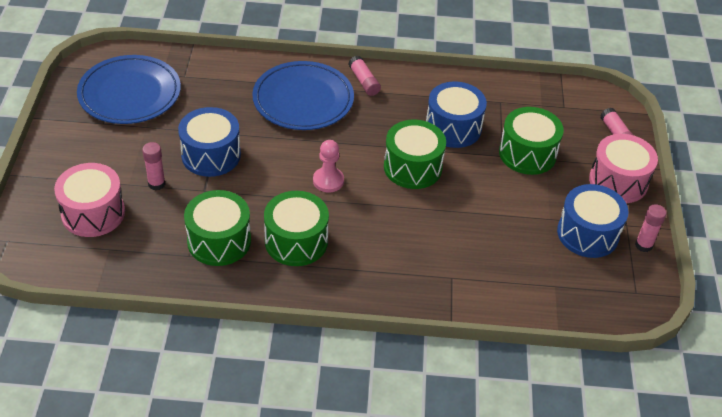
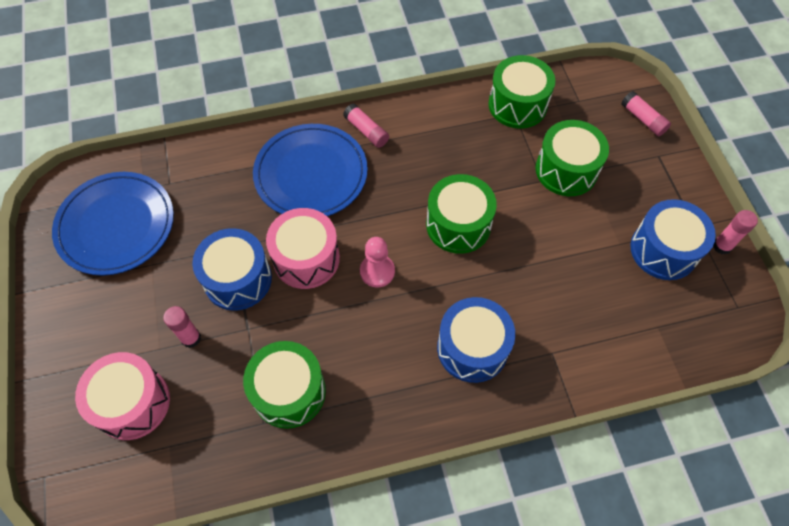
camera: 15 degrees left, 15 degrees up
(296, 241) = (373, 363): green drum -> green drum (517, 105)
(453, 128) = (480, 161): blue drum -> blue drum (472, 348)
(618, 181) = (667, 175): pink drum -> pink drum (306, 258)

